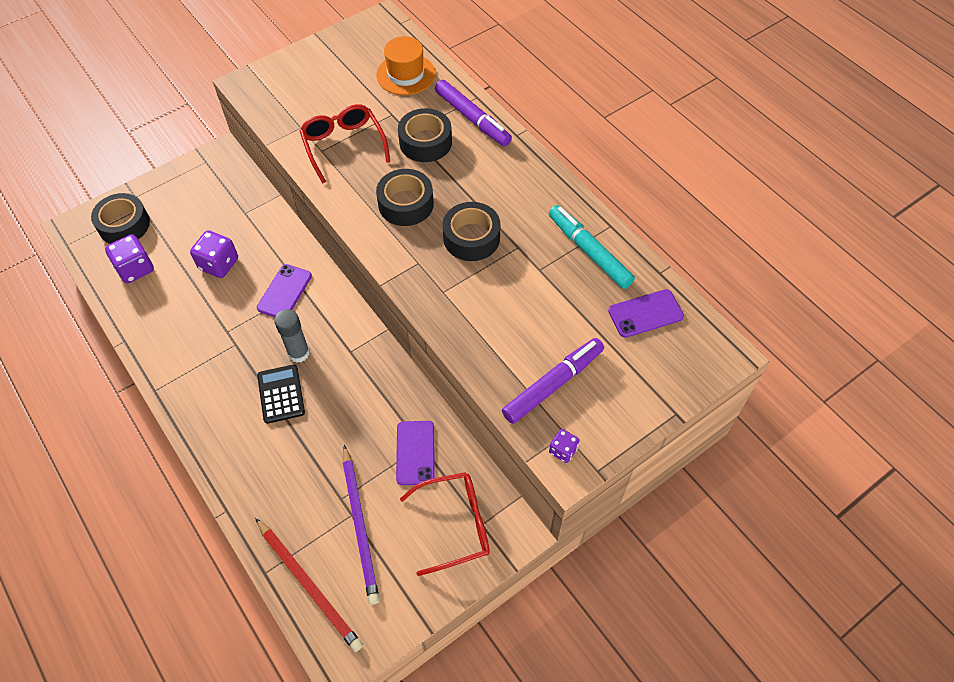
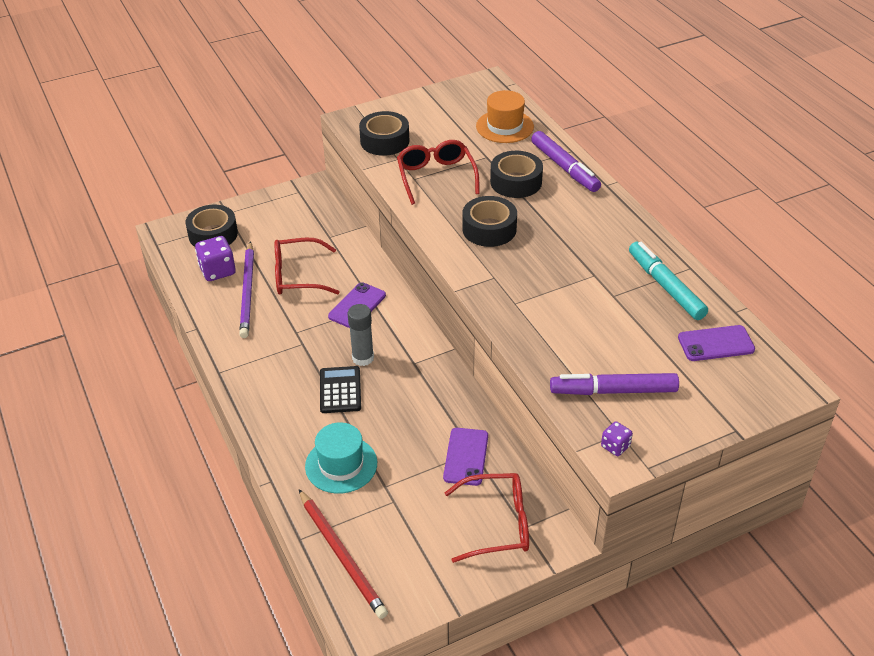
camera: 10 degrees right, 15 degrees down
(219, 264) = (297, 276): purple dice -> red glasses
(294, 481) = (341, 465): none -> turquoise hat
(360, 526) = (401, 512): purple pencil -> purple pencil (248, 292)
(471, 238) = (549, 263): black tape -> black tape (384, 141)
(553, 384) = (613, 391): purple marker -> purple marker turned 150 degrees counterclockwise

